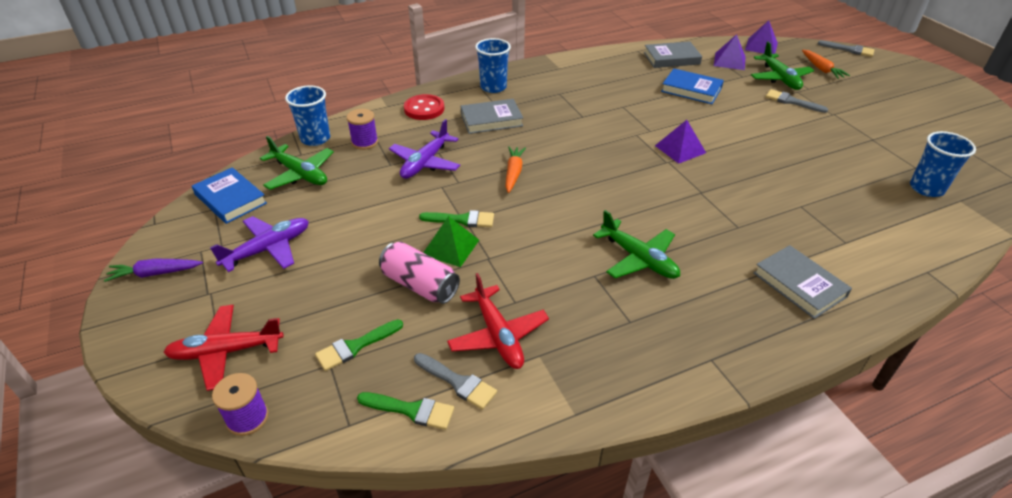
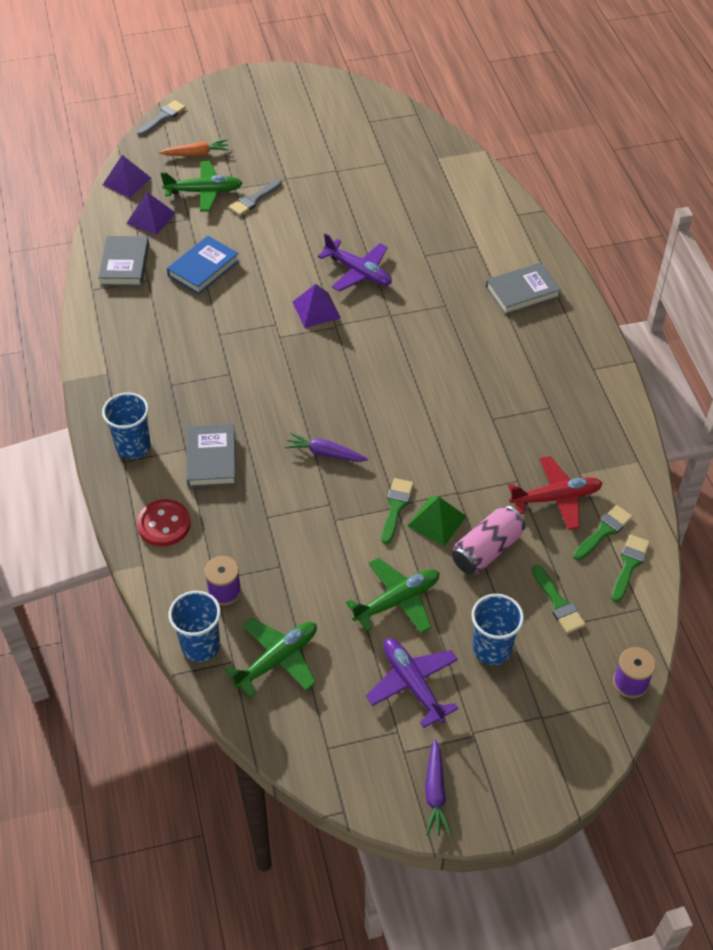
camera: 80 degrees left, 10 degrees up
(225, 352) = (555, 708): red plane -> none
(230, 199) = (312, 732): blue book -> none
(425, 163) = (285, 532): purple plane -> purple plane (359, 272)
(458, 382) = (604, 531): grey brush -> green brush
(513, 173) = (325, 453): orange carrot -> purple carrot
(639, 259) = (476, 383): green plane -> green plane (397, 601)
(926, 188) = (417, 169): blue cup -> blue cup (492, 649)

